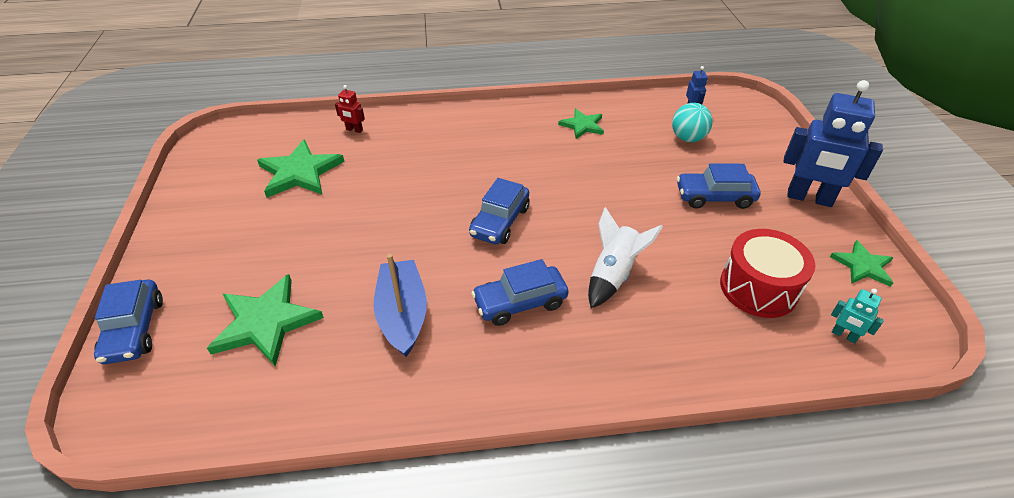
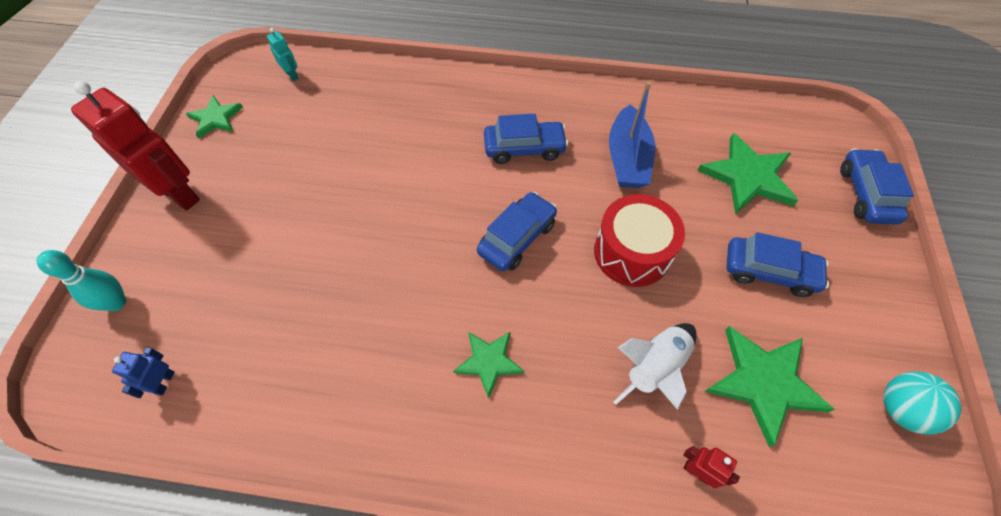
camera: 165 degrees left, 15 degrees up
(582, 125) = (343, 387): green star -> green star (489, 361)
(613, 274) = (432, 156): white rocket -> white rocket (654, 368)
(688, 138) = (222, 320): turquoise ball -> turquoise ball (900, 409)
(714, 197) = (273, 217): blue car -> blue car (769, 271)
(758, 288) = (319, 119): red drum -> red drum (632, 252)
(766, 134) = (117, 303): none -> turquoise bowling pin
(809, 198) = (179, 194): blue robot -> red robot

